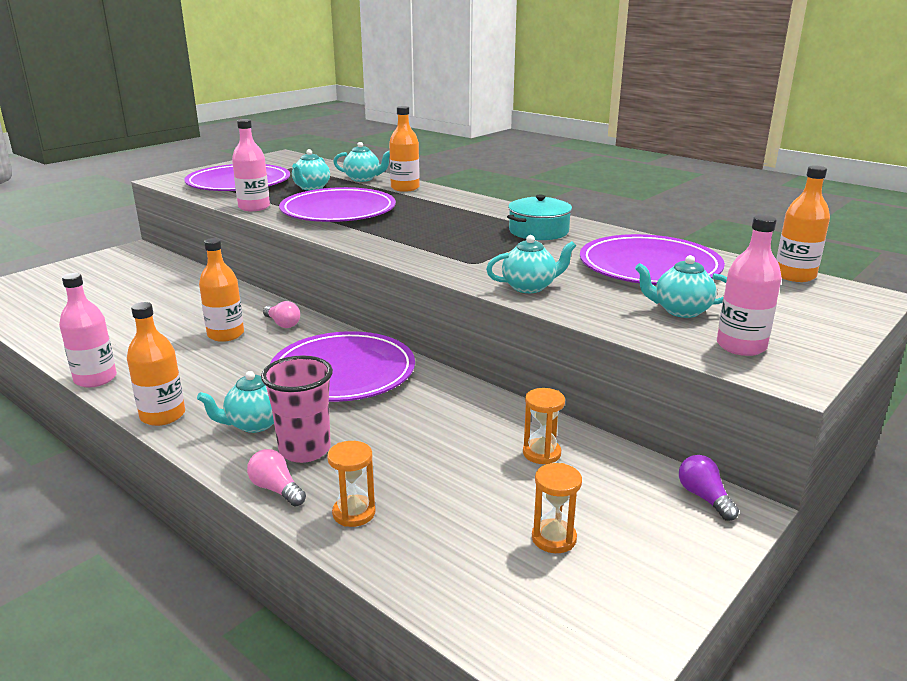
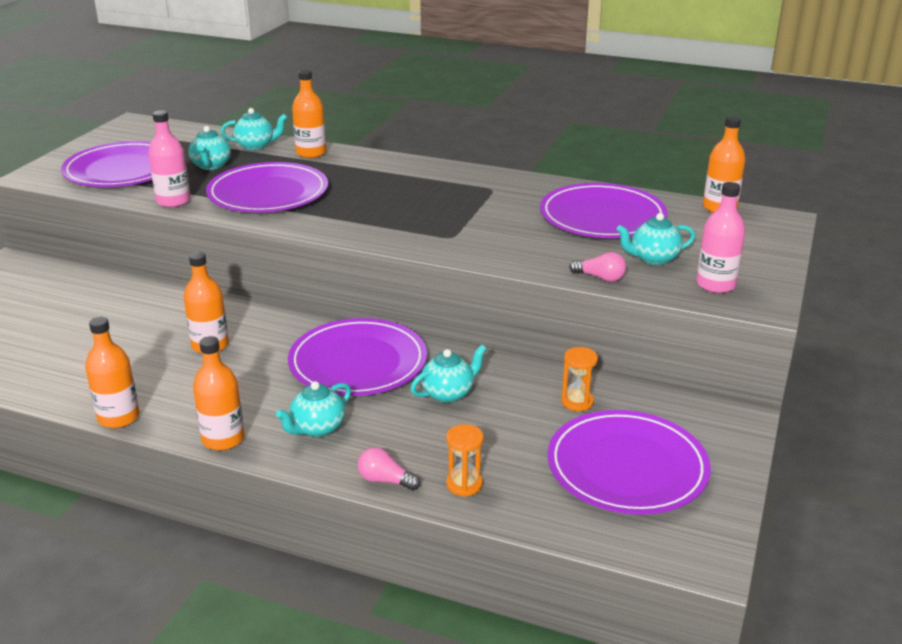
camera: 20 degrees left, 5 degrees up
(95, 379) = (119, 417): pink bottle -> orange bottle
(282, 324) = (258, 323): pink light bulb -> pink light bulb (600, 278)
(305, 450) = (381, 442): pink cup -> none
(529, 287) = (518, 255): turquoise teapot -> turquoise teapot (448, 393)
(538, 231) = (482, 191): turquoise pot -> none
(554, 538) = (627, 467): orange hourglass -> purple plate
(704, 497) = (714, 411): purple light bulb -> none

